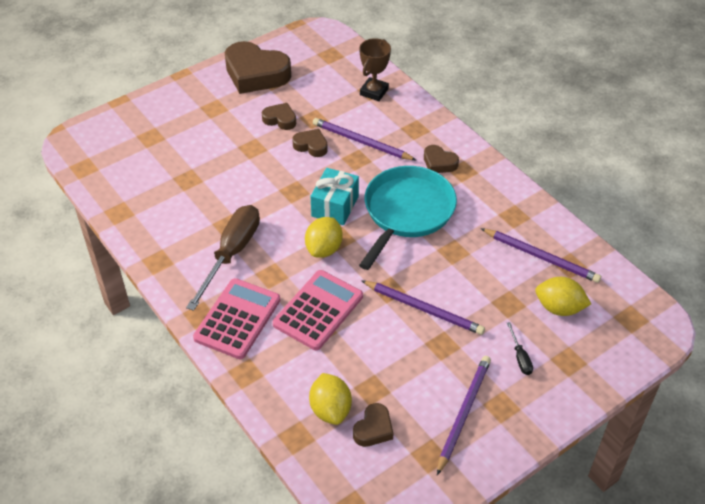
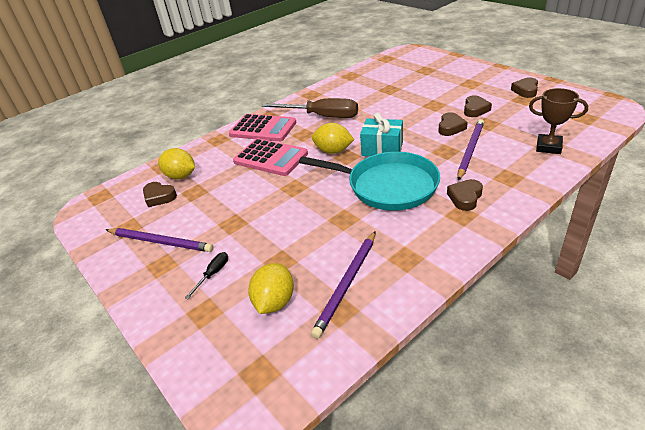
camera: 90 degrees right, 10 degrees down
(256, 74) = (525, 90): brown heart -> brown heart, size x0.49
(330, 409) = (181, 176): yellow lemon -> yellow lemon turned 45 degrees clockwise
(423, 309) = (272, 208): purple pencil -> none
(520, 357) = (213, 274): black screwdriver -> black screwdriver turned 135 degrees clockwise

